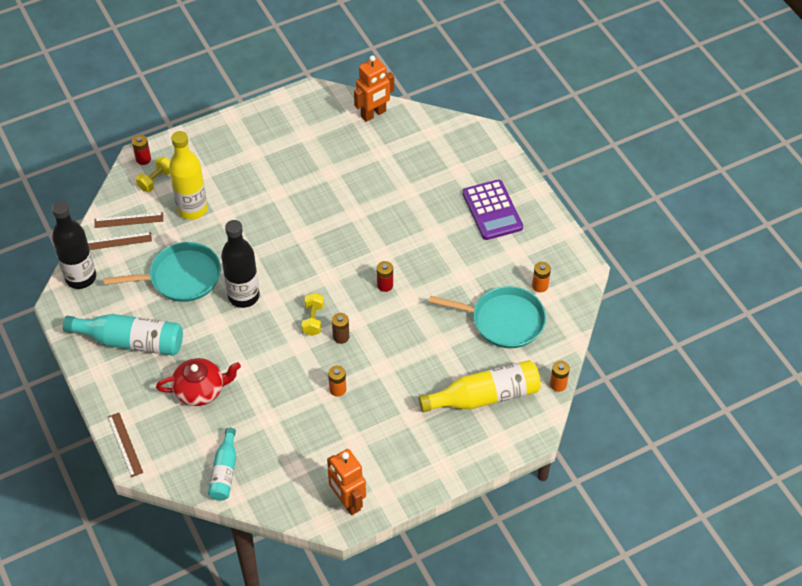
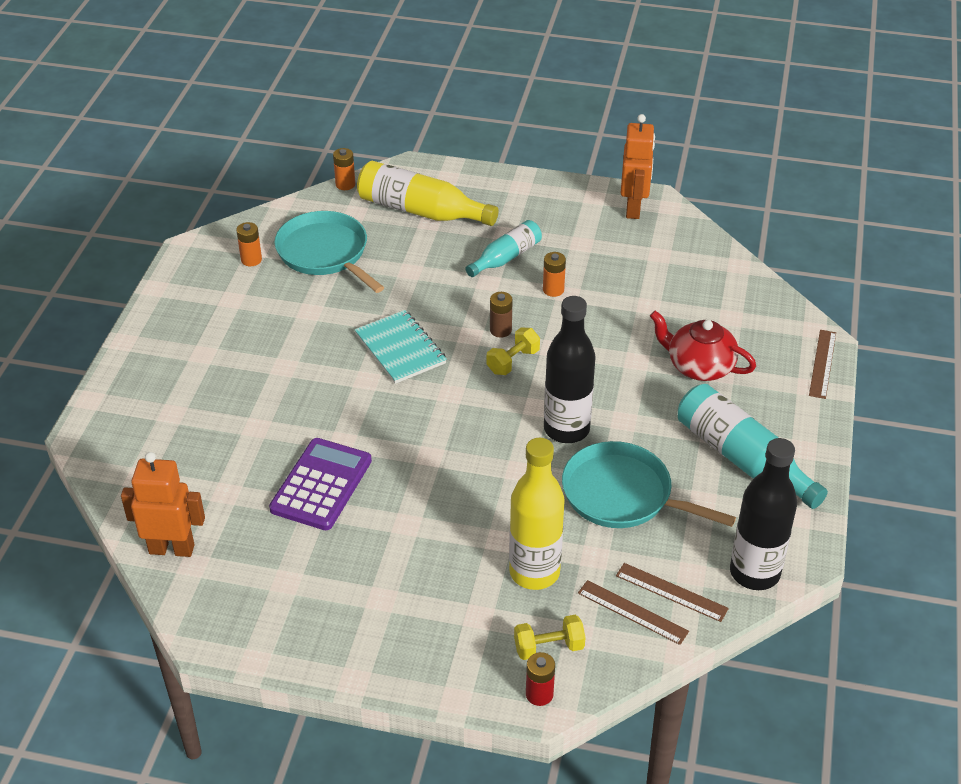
camera: 140 degrees left, 10 degrees down
(224, 471) = (732, 288): turquoise bottle -> turquoise bottle (506, 257)
(385, 285) = (400, 349): red battery -> turquoise notebook
(492, 210) = (197, 351): purple calculator -> purple calculator (321, 485)

